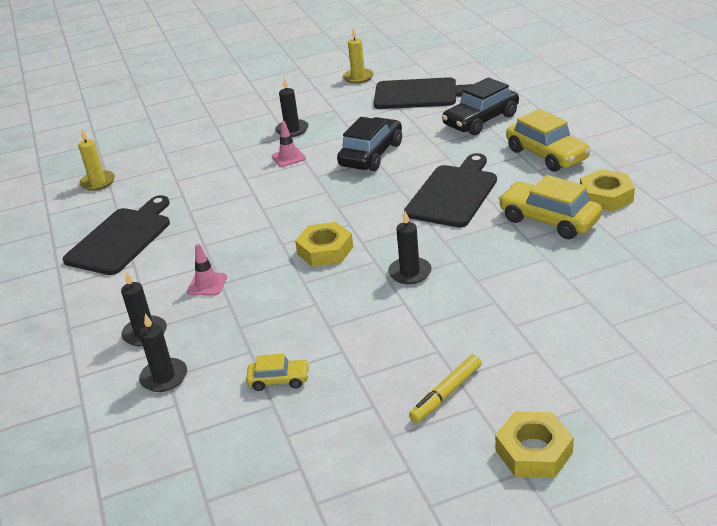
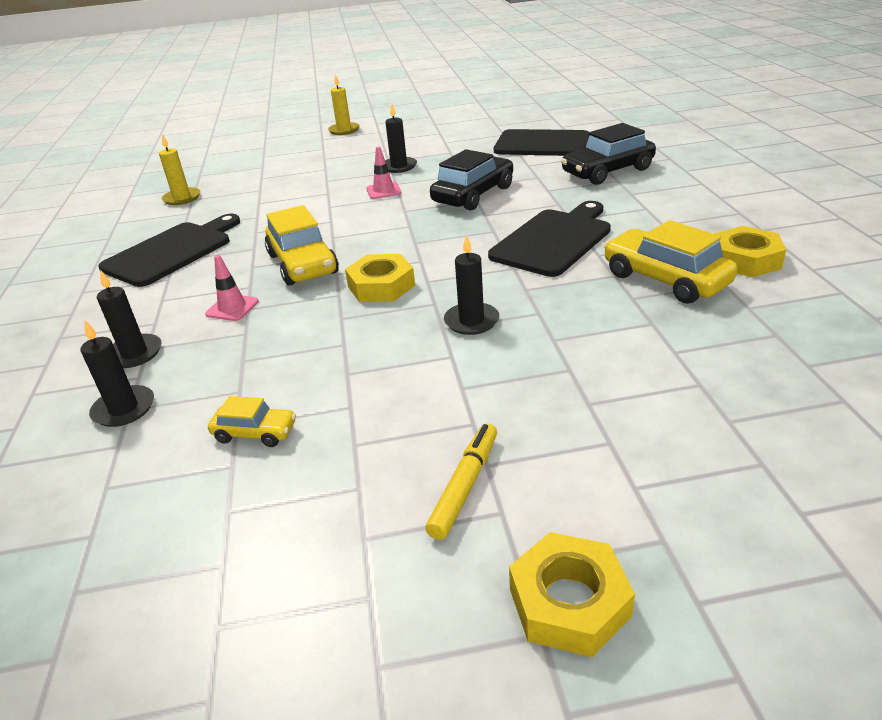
camera: 10 degrees right, 0 degrees up
(358, 77) = (487, 126): yellow candle -> yellow candle (344, 130)
(446, 394) = (465, 486): yellow marker -> yellow marker turned 150 degrees clockwise
(547, 155) = (678, 210): yellow car -> yellow car (303, 264)

